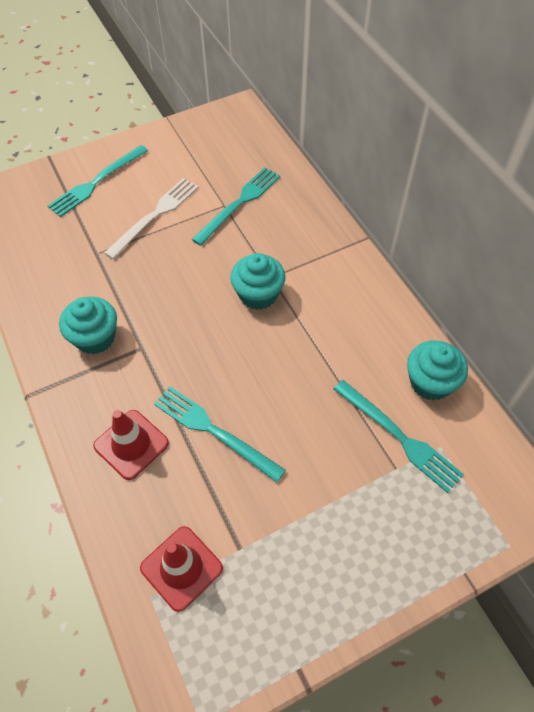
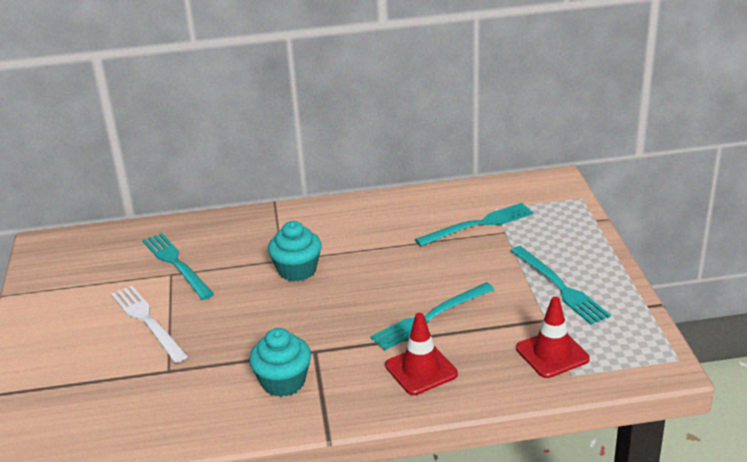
camera: 70 degrees left, 25 degrees down
(96, 182) = (60, 359): turquoise fork -> turquoise fork (560, 287)
(430, 382) = (437, 201): turquoise cupcake -> none

